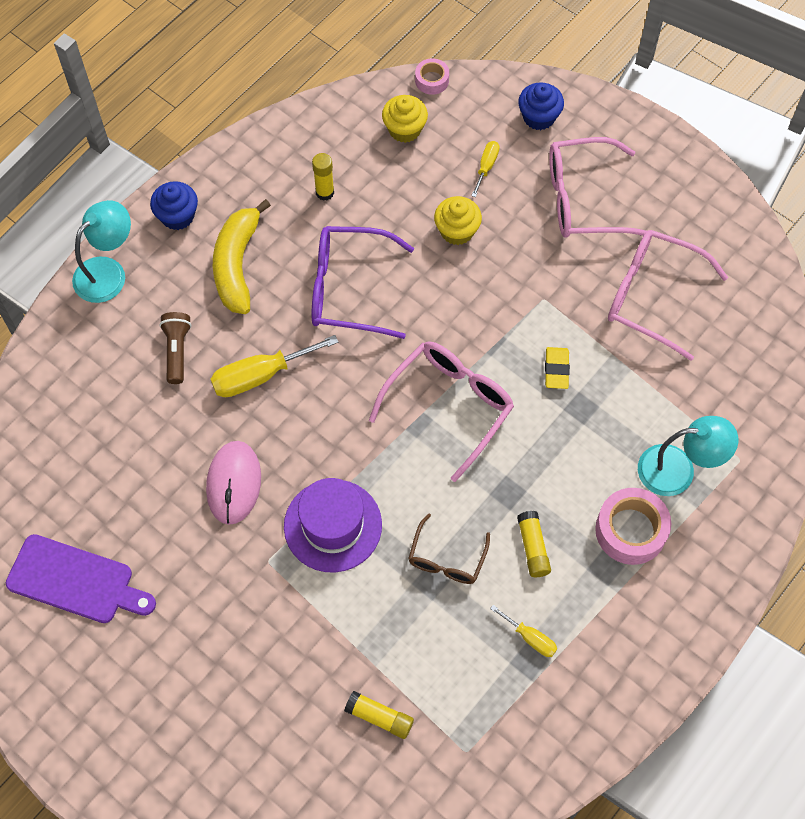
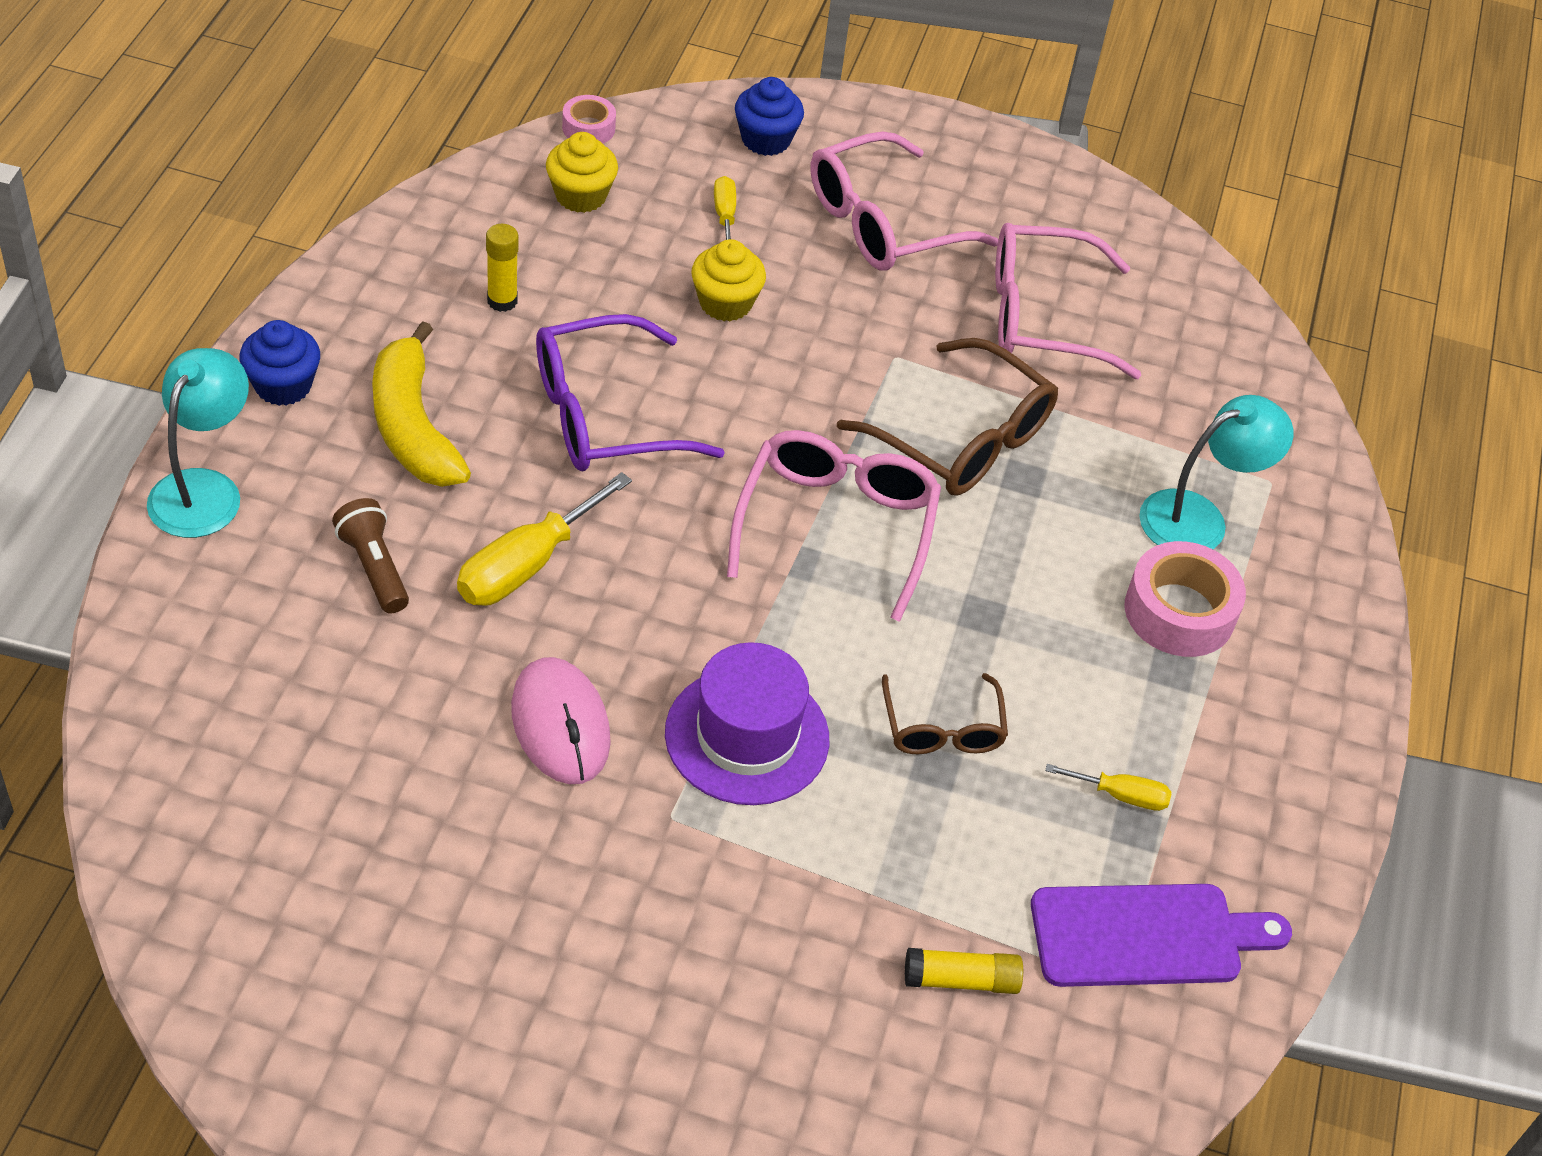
camera: 30 degrees left, 15 degrees down
(76, 581) = (365, 947): purple cutting board -> purple cutting board (1146, 936)
(533, 547) = (1057, 675): yellow glue stick -> none
(556, 370) = (963, 439): yellow eraser -> brown glasses

